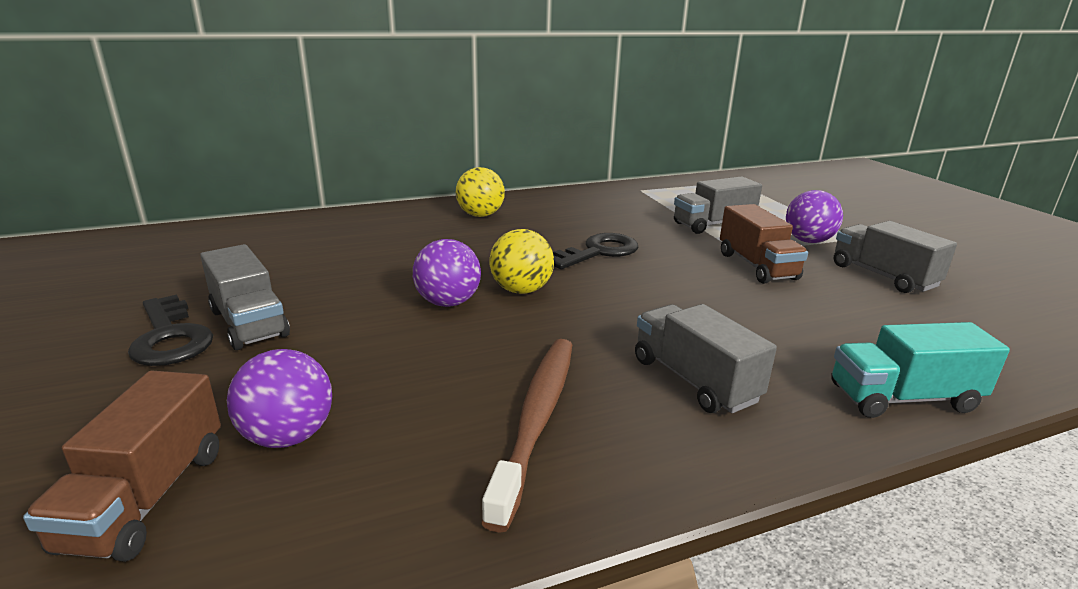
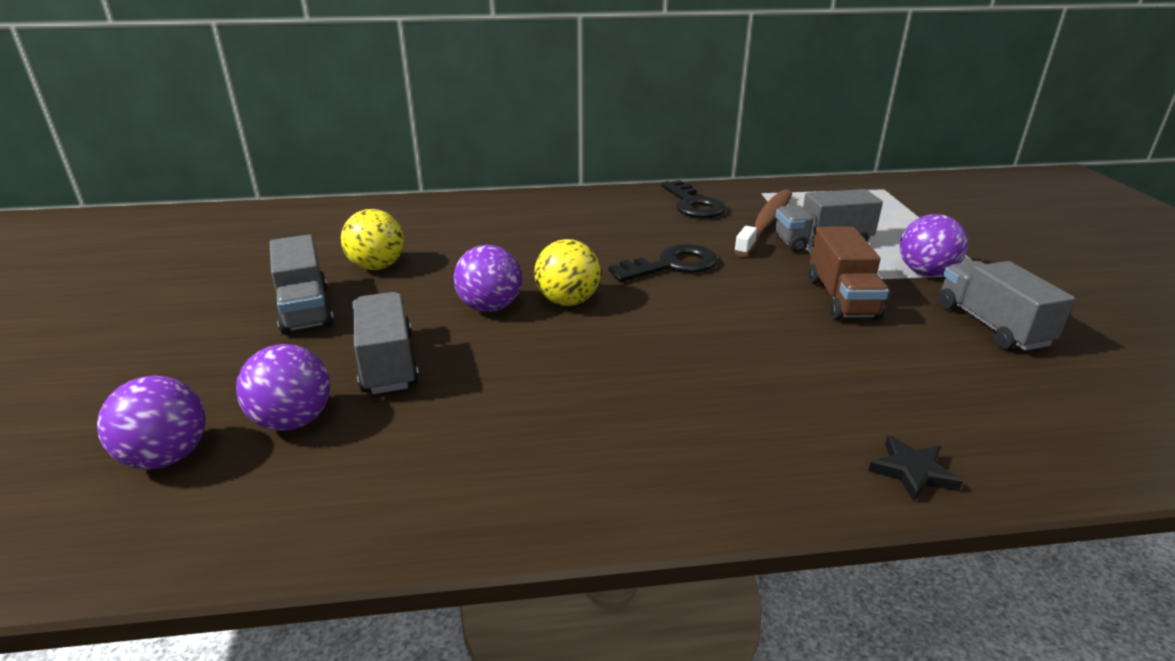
camera: 15 degrees right, 5 degrees up
(147, 498) = (167, 457): brown truck -> purple ball
(170, 337) = (236, 316): black key -> black key (693, 204)
(480, 215) = (570, 212): yellow ball -> yellow ball (377, 267)
(537, 419) = (513, 437): brown toothbrush -> brown toothbrush (766, 223)
(694, 380) = (690, 419): grey truck -> grey truck (387, 363)
(903, 398) = (912, 471): turquoise truck -> black star

